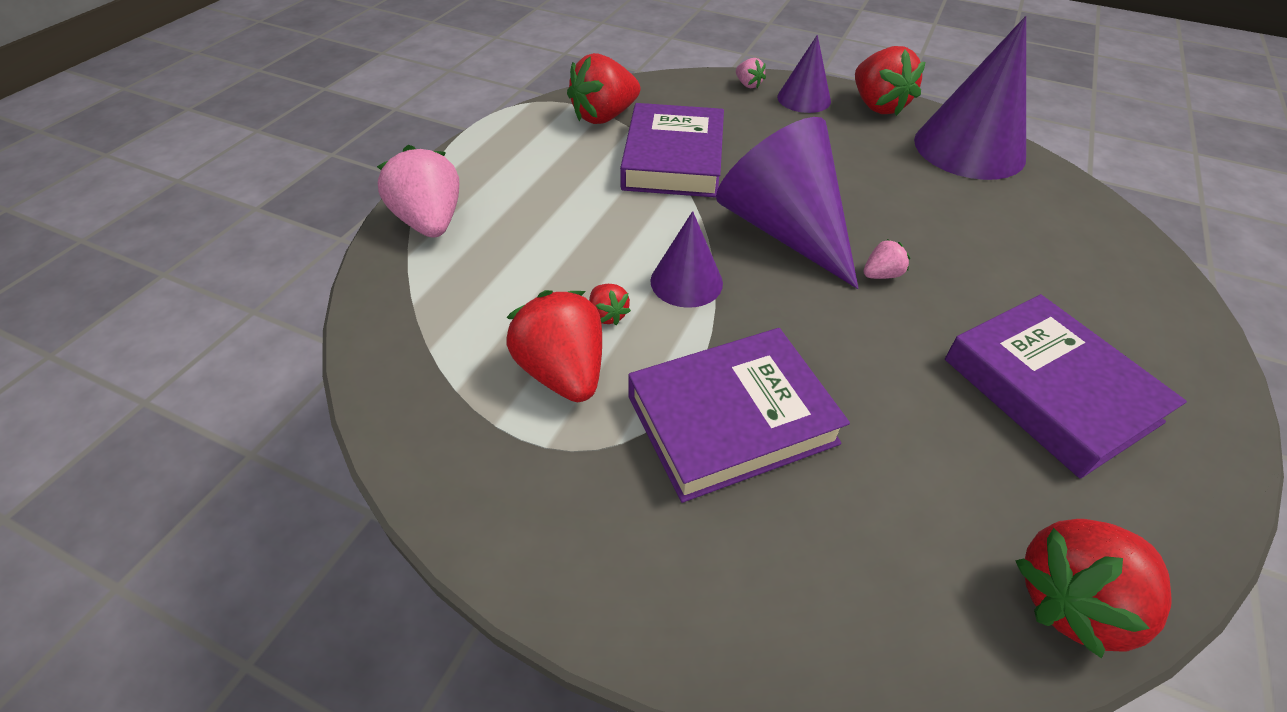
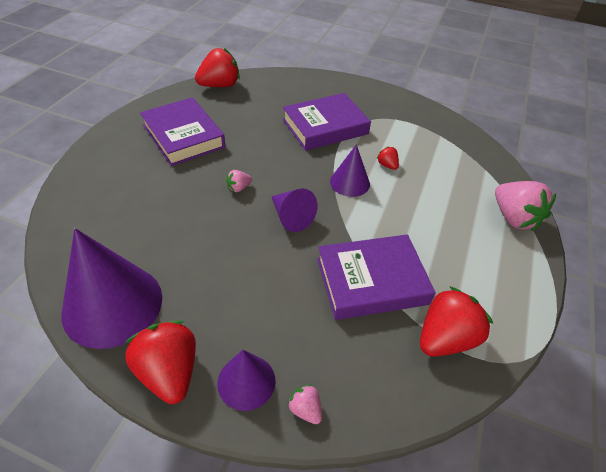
camera: 175 degrees right, 0 degrees up
(563, 372) = (399, 142): red strawberry -> none
(673, 159) = (371, 281): purple book -> purple book turned 75 degrees clockwise
(783, 229) = (291, 217): purple cone -> purple cone, size x0.54

